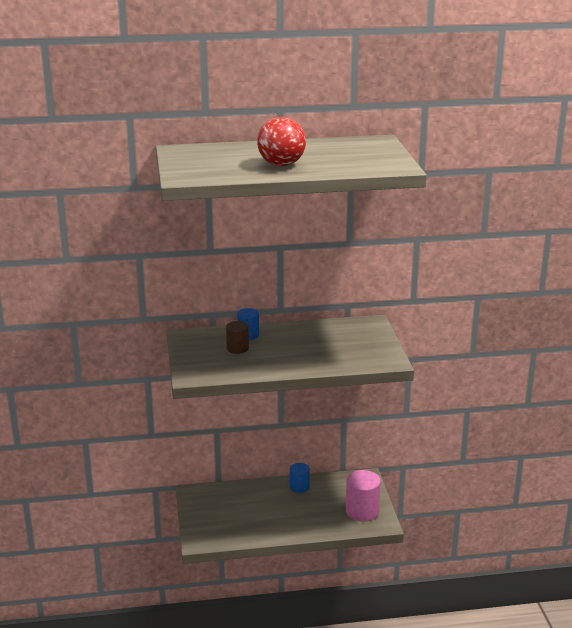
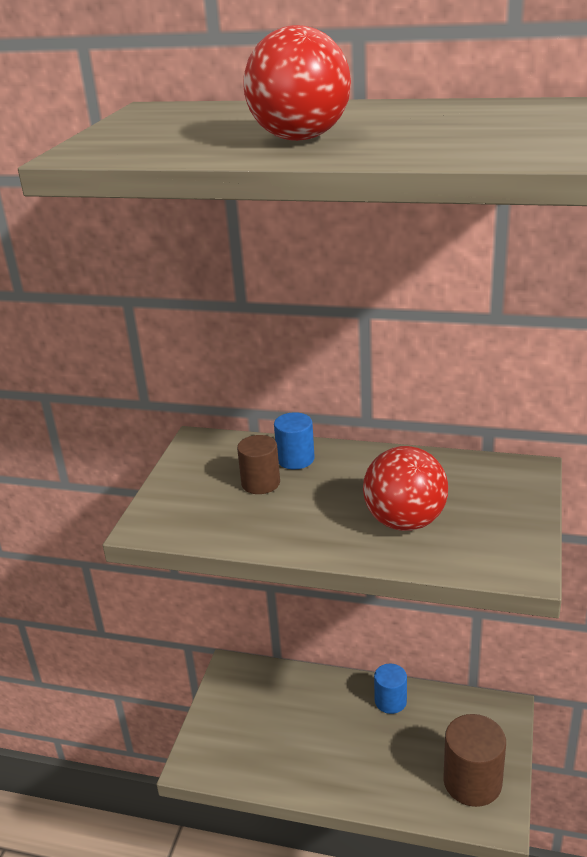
camera: 25 degrees right, 5 degrees up
(325, 352) = (405, 521): none -> red ball
(362, 511) = (472, 782): pink cylinder -> brown cylinder

